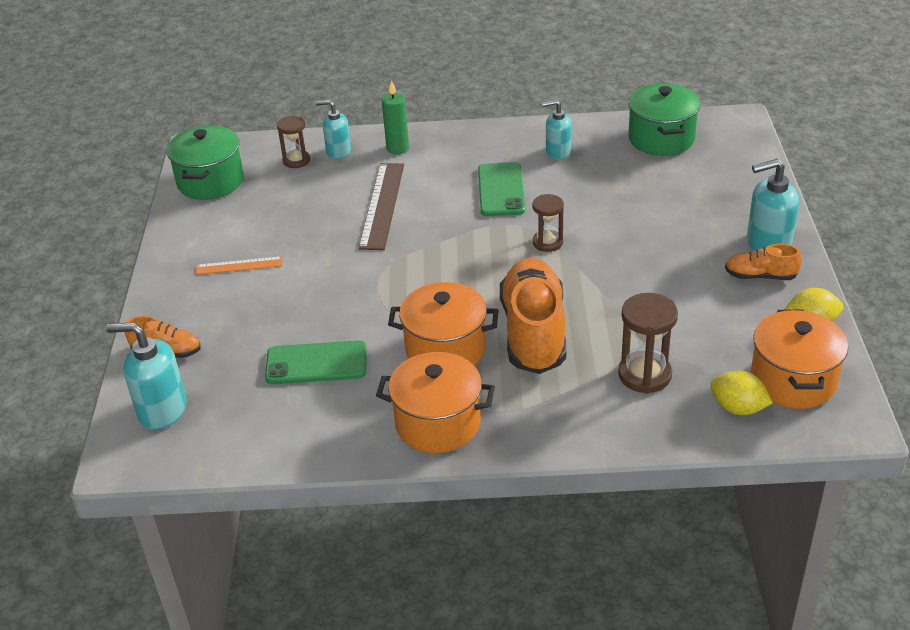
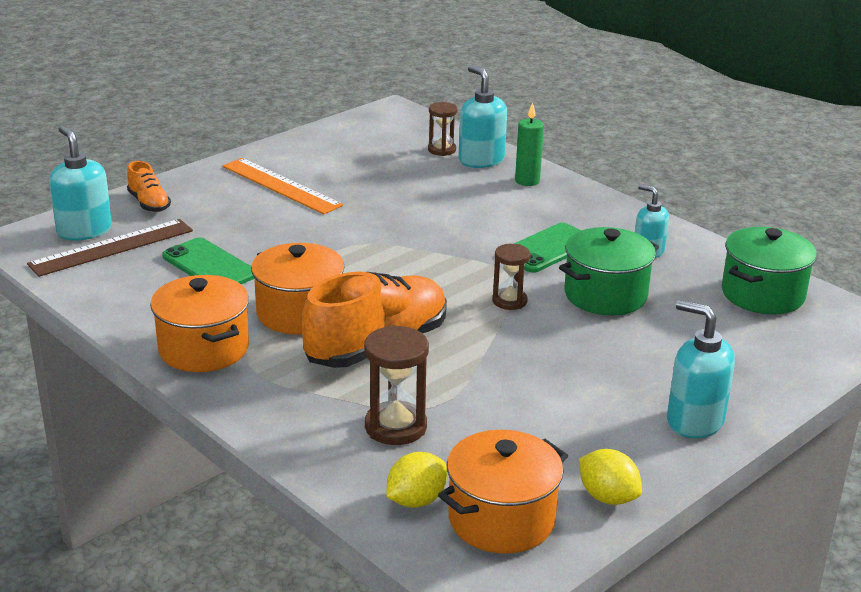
camera: 45 degrees right, 10 degrees down
(210, 181) = (363, 131): green pot -> green pot (605, 295)
(239, 265) = (281, 186): orange ruler -> orange ruler, size x1.78
(338, 152) = (481, 160): turquoise soap dispenser -> turquoise soap dispenser, size x1.52
(382, 205) = (442, 207): brown ruler -> brown ruler (112, 247)
(738, 408) = (416, 500): yellow lemon -> yellow lemon turned 60 degrees clockwise
(760, 276) = (637, 436): orange shoe -> none

